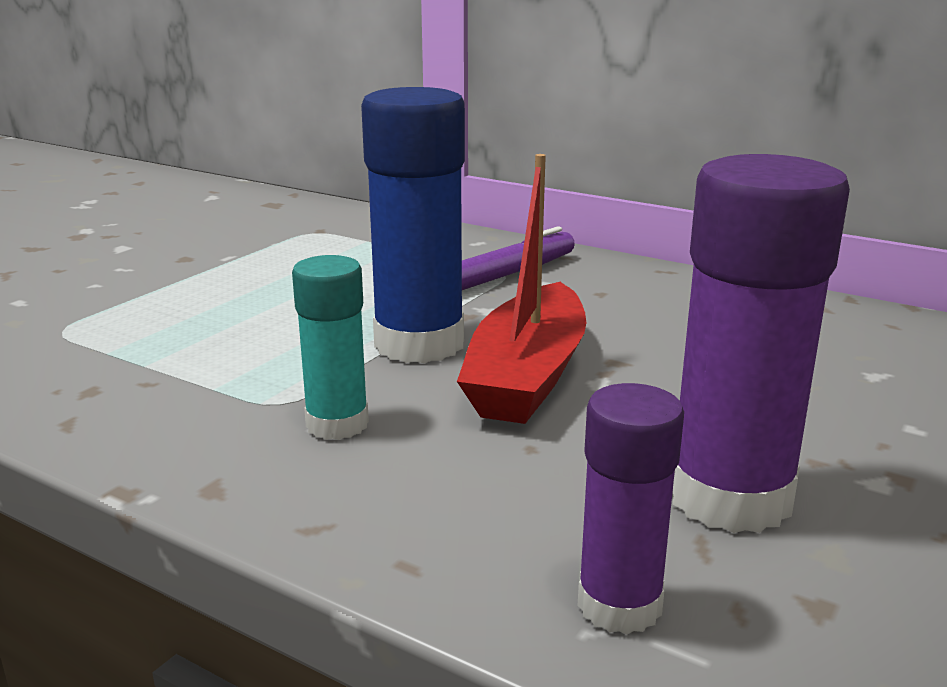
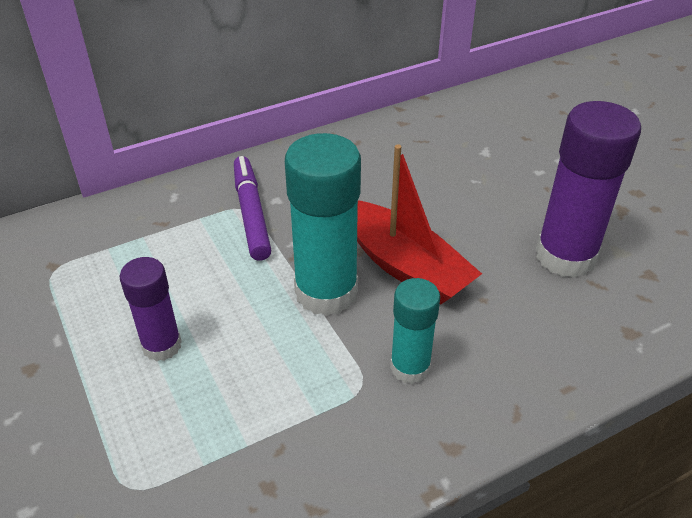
camera: 60 degrees left, 20 degrees up
(419, 344) = (326, 292): blue glue stick -> turquoise glue stick
(619, 605) = (628, 330): purple glue stick -> purple glue stick (162, 345)

